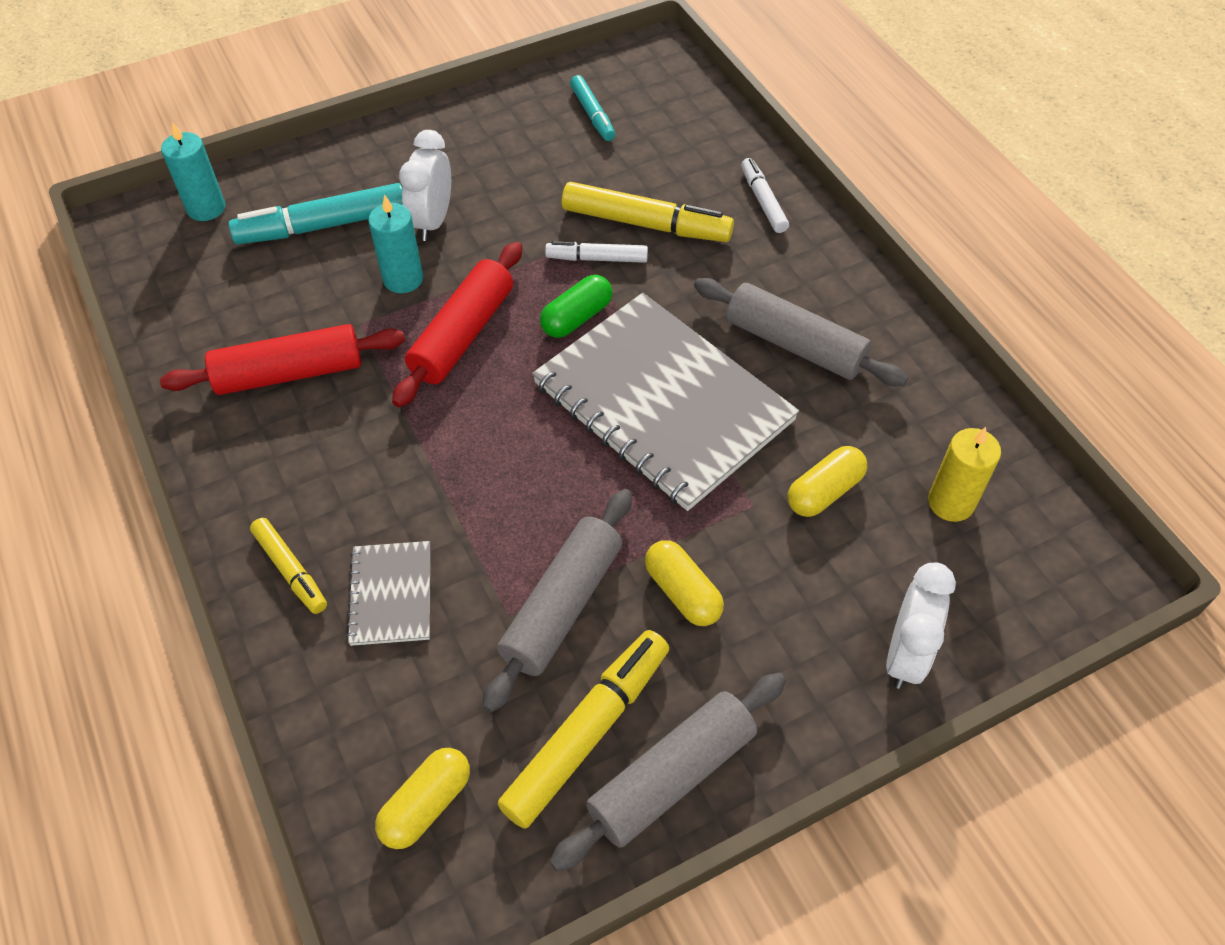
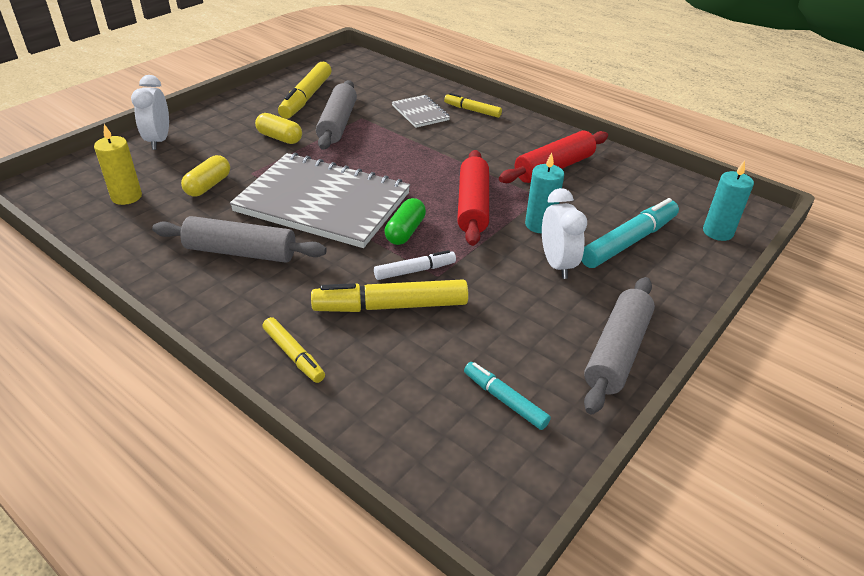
camera: 155 degrees right, 15 degrees down
(426, 805) = (361, 75): yellow capsule -> none
(671, 776) = (265, 95): grey rolling pin -> grey rolling pin (617, 352)
(763, 201) = (293, 354): white marker -> yellow marker

